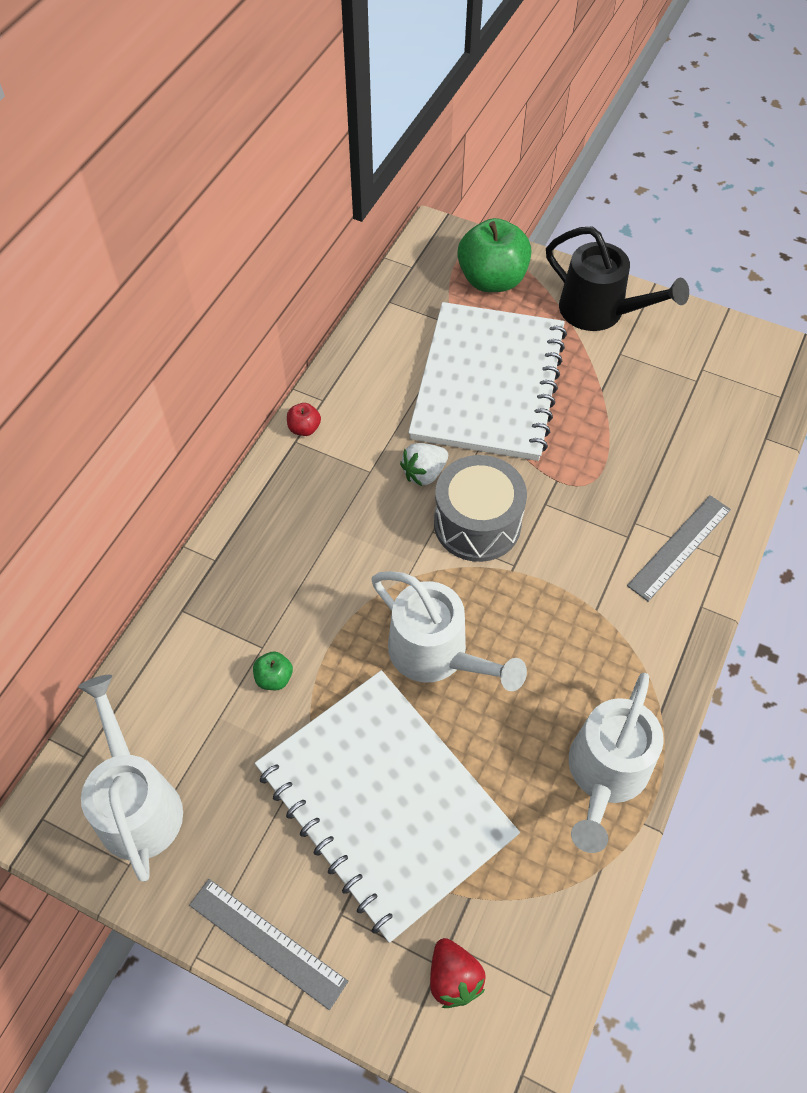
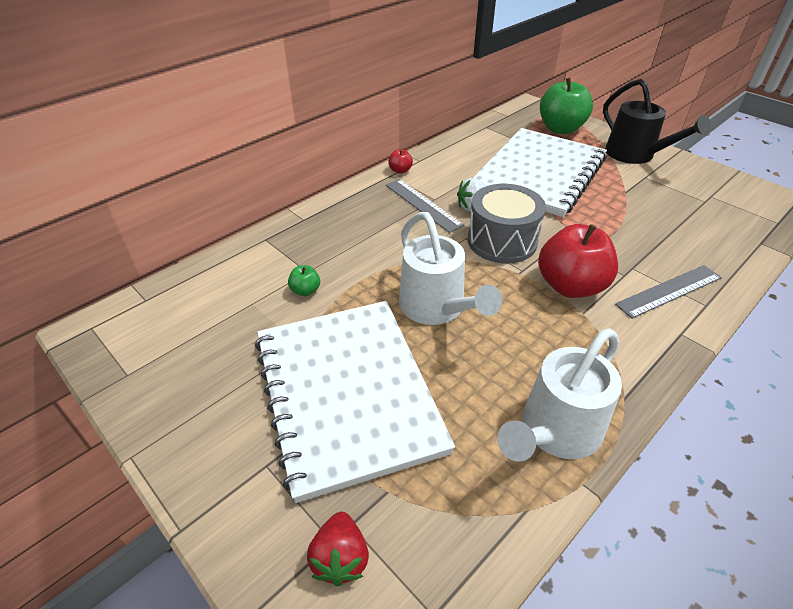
camera: 20 degrees right, 15 degrees down
(137, 802) = (160, 337): white watering can -> none
(267, 942) = (192, 466): grey ruler -> grey ruler (422, 204)
(573, 573) = (570, 286): none -> red apple

